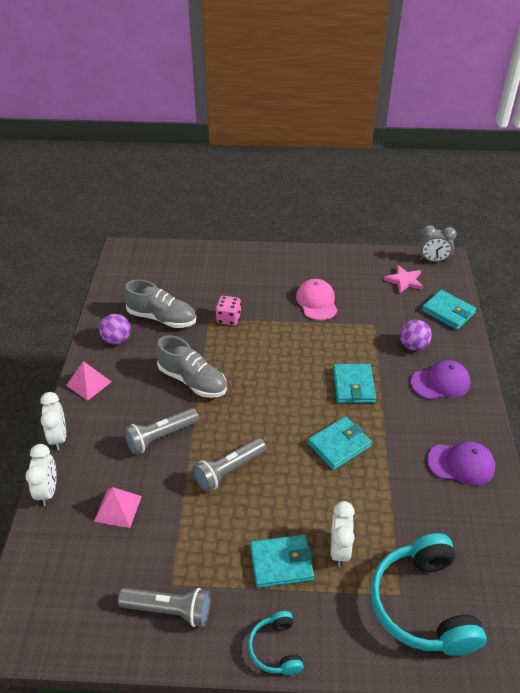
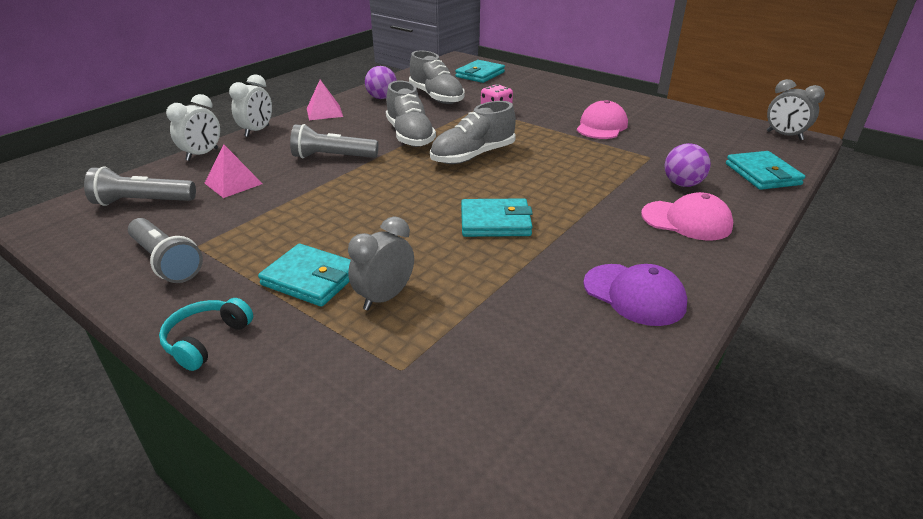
camera: 35 degrees right, 10 degrees down
(228, 470) = (358, 197): grey flashlight -> grey flashlight (142, 202)
(261, 382) = (473, 156): none -> grey shoe
(339, 549) = (385, 297): white clock -> grey clock
(353, 386) = (569, 188): turquoise wallet -> turquoise wallet (480, 74)
(404, 281) = (727, 139): pink star -> none
(422, 605) = (416, 395): turquoise headphones -> none
(440, 382) = (686, 221): purple cap -> pink cap

